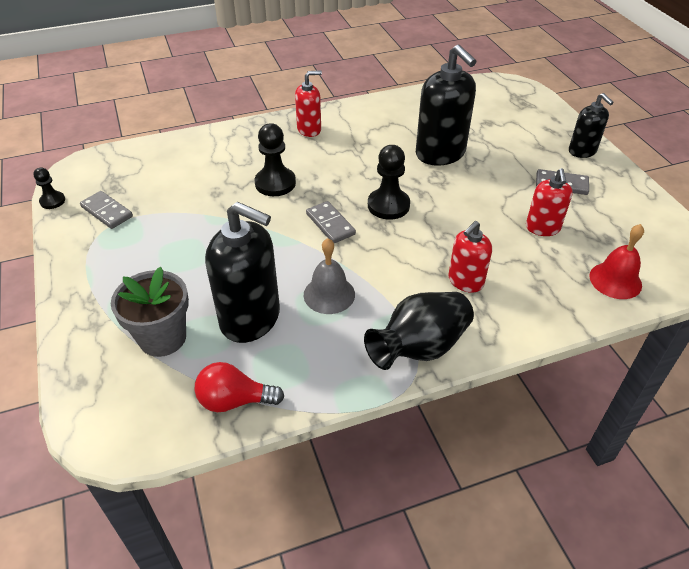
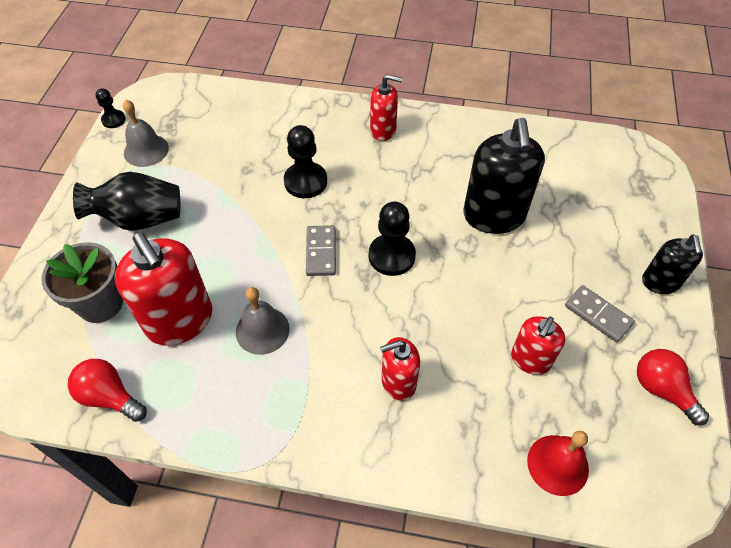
camera: 30 degrees right, 10 degrees up
(107, 212) = (146, 150): grey domino -> grey bell
(250, 318) = (180, 321): black soap dispenser -> red soap dispenser
(420, 347) = (298, 432): black vase -> black vase (140, 219)
(637, 209) = (662, 390): none -> red light bulb

